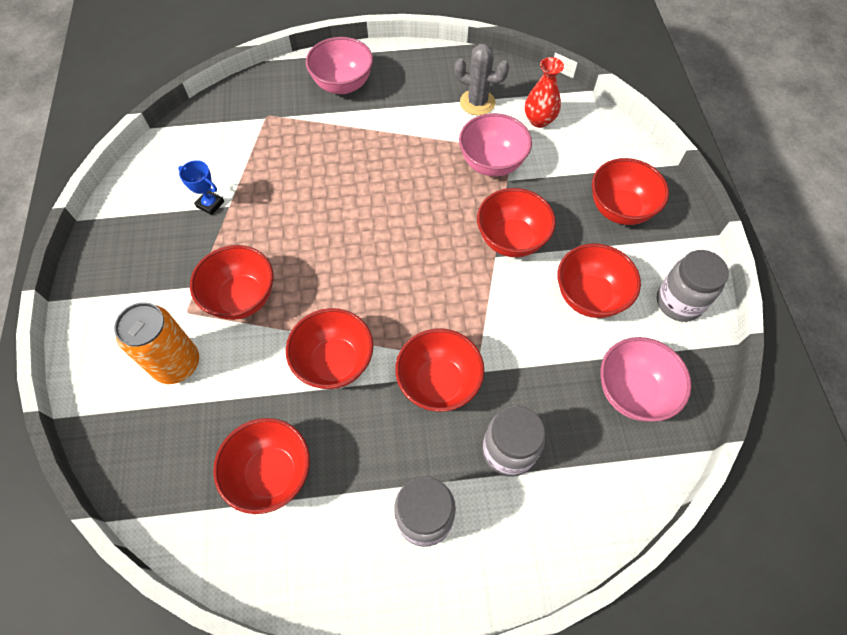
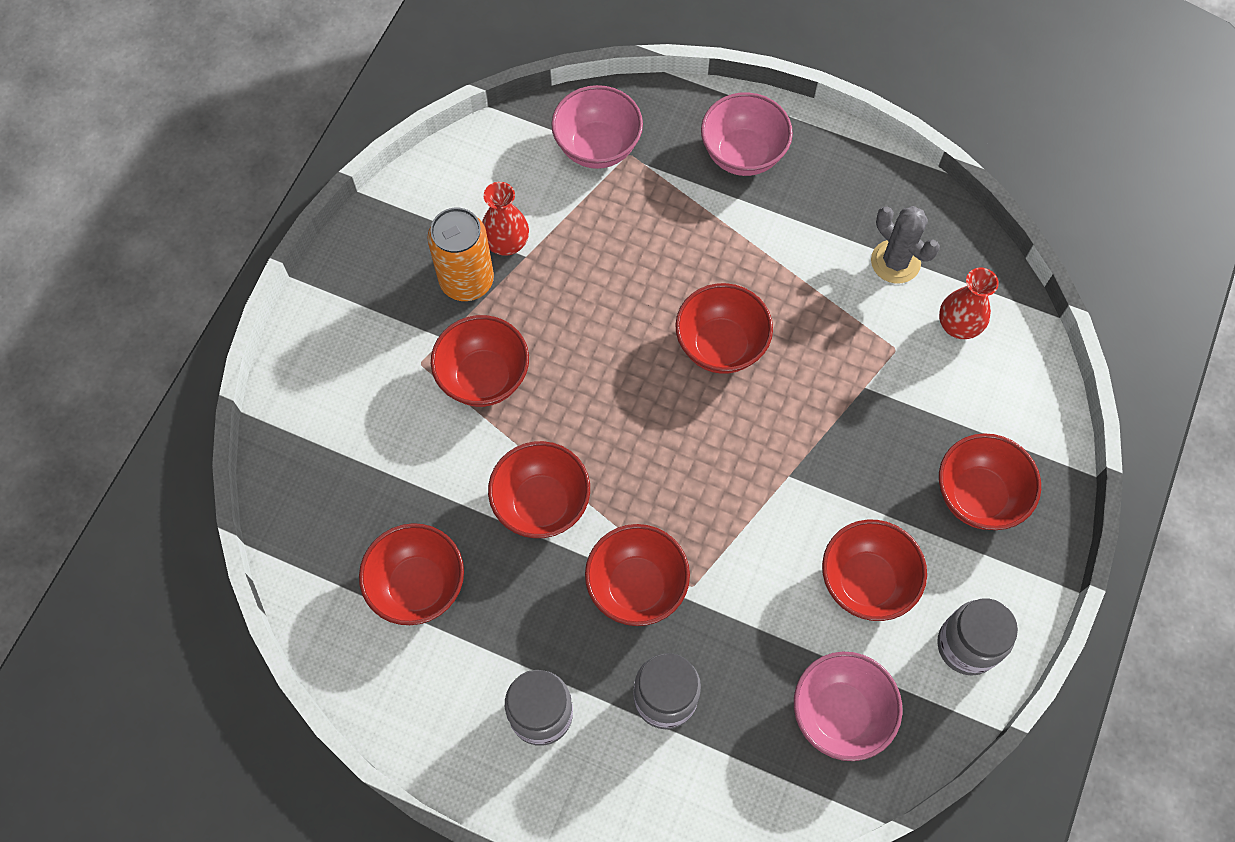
camera: 30 degrees right, 5 degrees up
(176, 363) = (383, 417): orange can -> orange can (466, 280)
(210, 204) = (506, 243): blue trophy -> red vase
(492, 163) = (860, 355): pink bowl -> pink bowl (597, 147)
(511, 240) = (820, 465): red bowl -> red bowl (720, 345)

